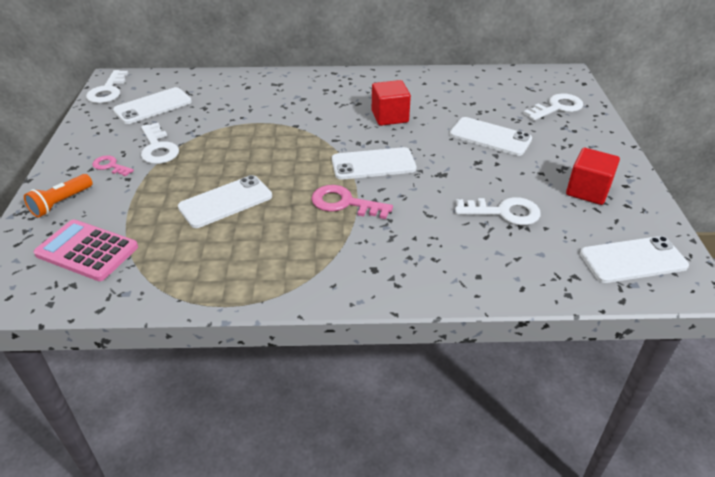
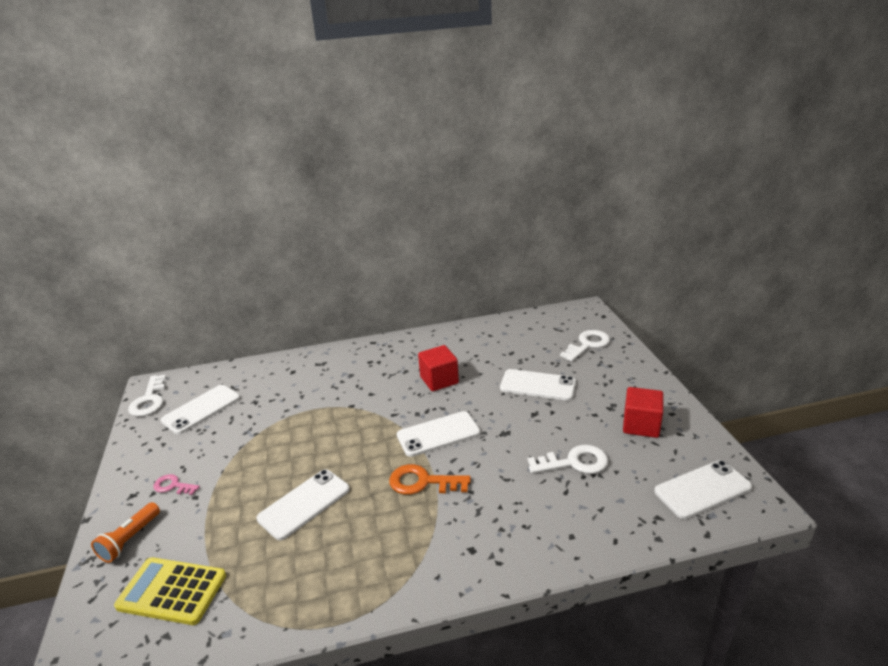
camera: 10 degrees left, 10 degrees down
(87, 251) = (172, 591): pink calculator -> yellow calculator
(158, 148) = (218, 456): white key -> none
(344, 203) = (422, 482): pink key -> orange key

